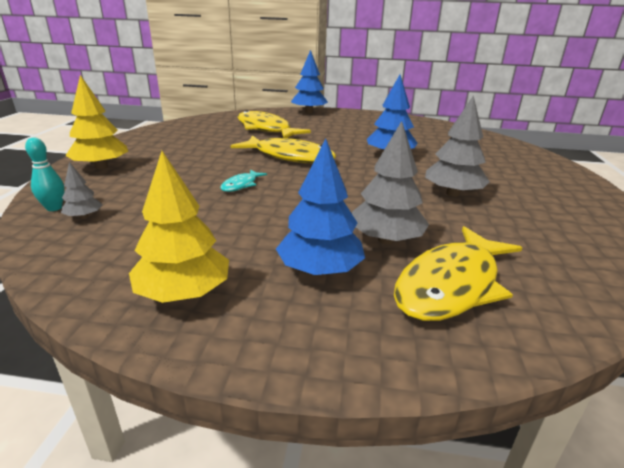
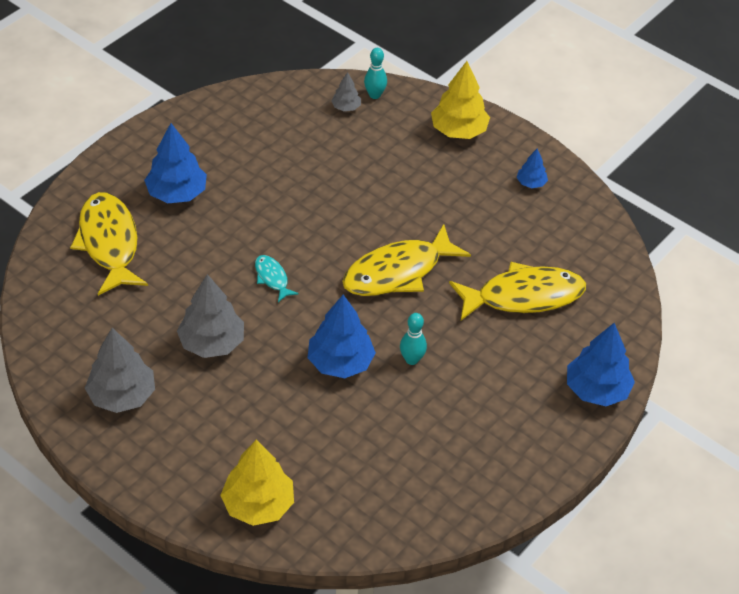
camera: 120 degrees right, 20 degrees up
(154, 140) = (531, 183): none -> blue tree
(184, 293) = (205, 131): yellow tree -> yellow tree (258, 505)
(241, 185) = (345, 206): turquoise fish -> turquoise fish (272, 278)
(354, 142) = (412, 359): none -> turquoise bowling pin
(386, 240) = (181, 245): grey tree -> grey tree (122, 396)

